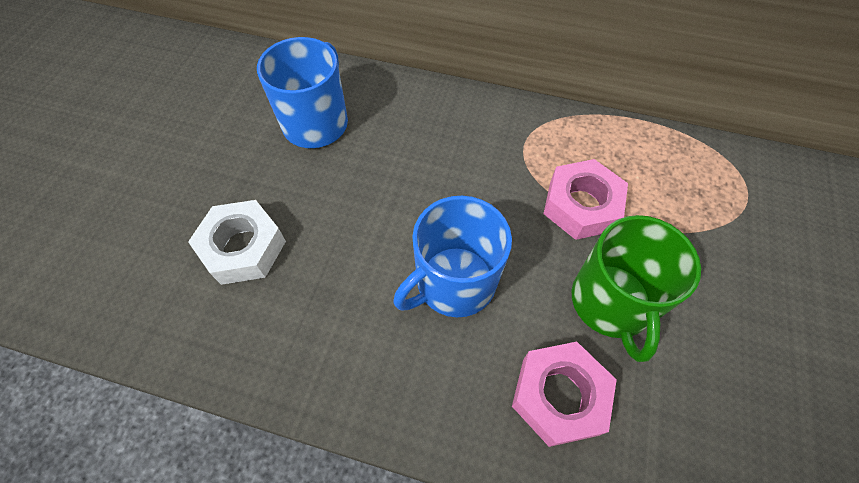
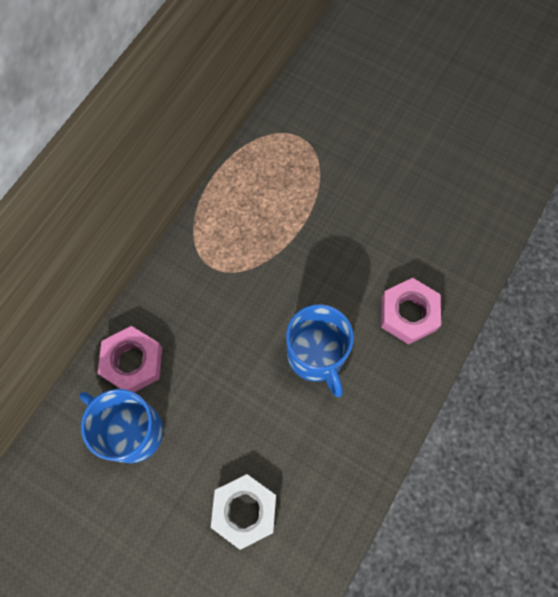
camera: 75 degrees left, 10 degrees up
(581, 206) = (278, 247): pink nut -> pink nut (133, 362)
(611, 303) = (356, 258): green mug -> none

